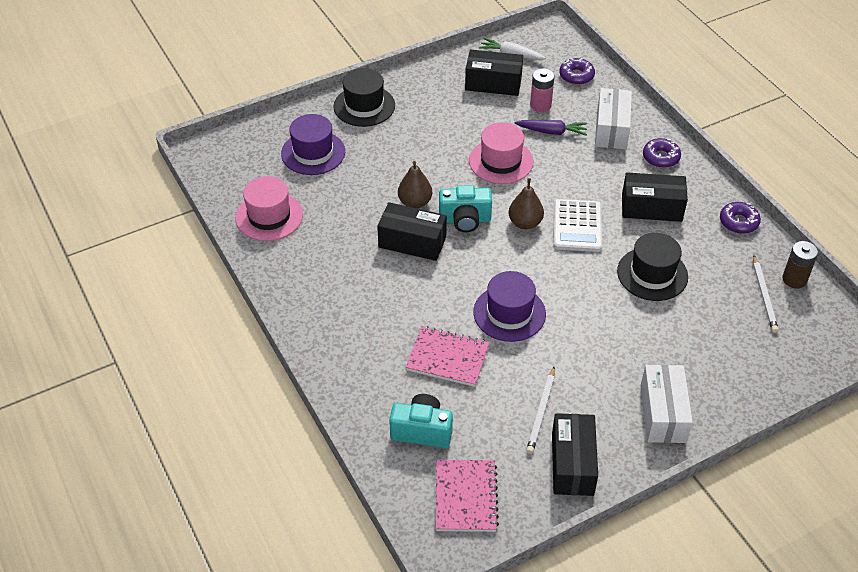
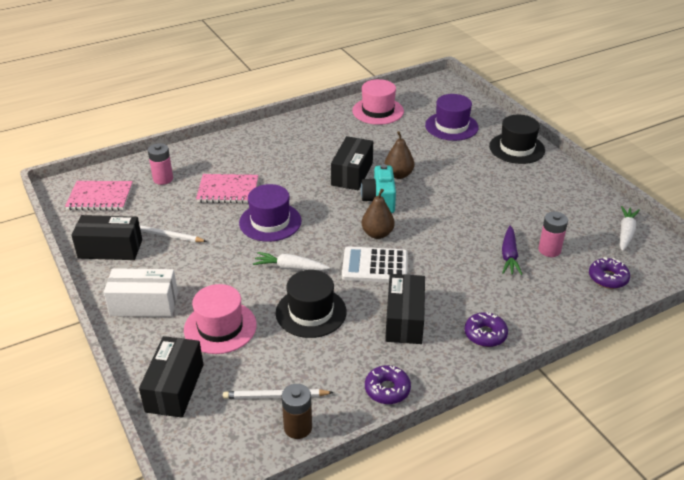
camera: 90 degrees right, 10 degrees down
(422, 431) = (163, 179): turquoise camera -> pink battery
(447, 358) = (228, 190): pink notebook -> pink notebook turned 75 degrees clockwise
(493, 83) = (574, 220): black box -> black box (175, 388)
(501, 161) = (458, 222): pink hat -> pink hat (220, 327)
(587, 292) = (290, 268): none -> white carrot
(611, 129) = (524, 299): white box -> none

